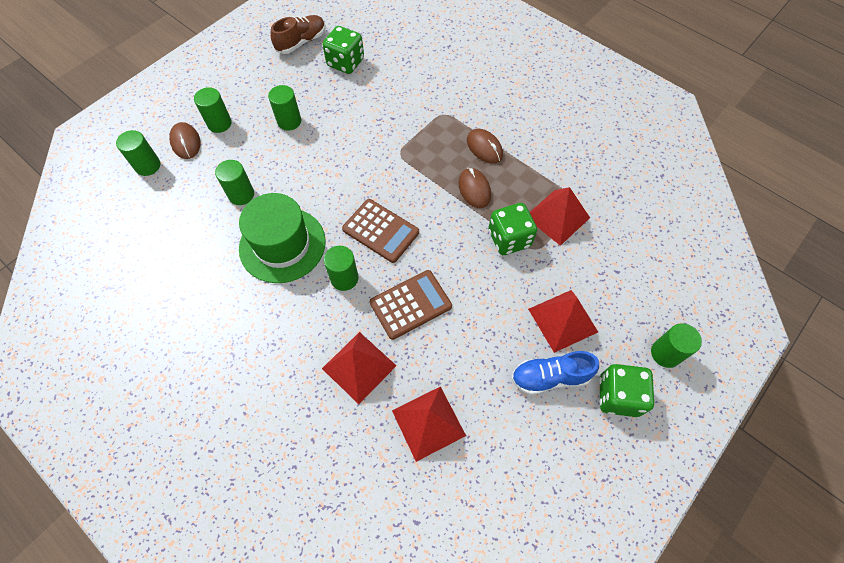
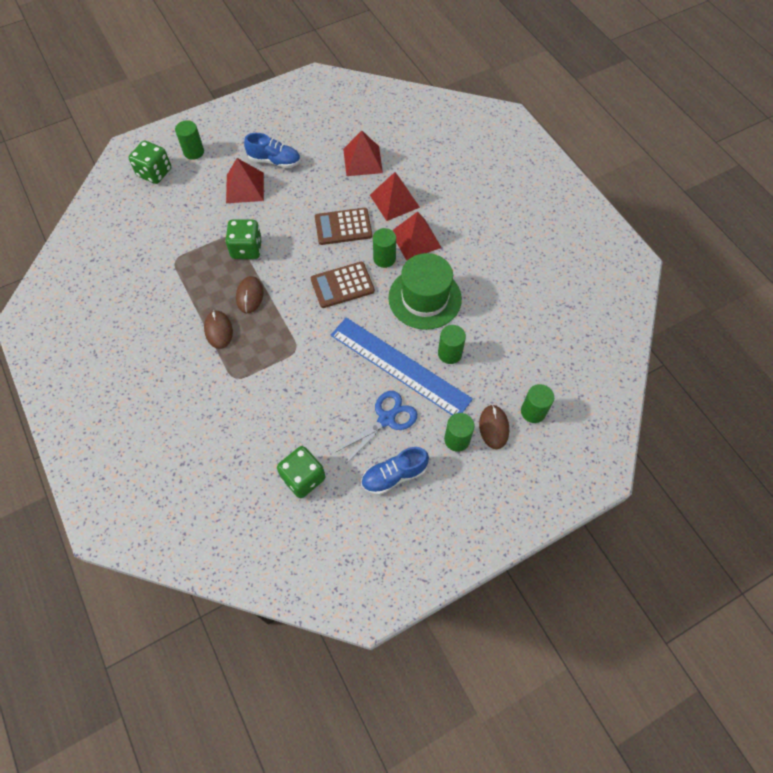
camera: 160 degrees left, 0 degrees up
(269, 84) = (394, 475): none -> blue shoe
(289, 121) = (386, 419): green cylinder -> blue scissors
(290, 167) = (399, 366): none -> blue ruler
(301, 42) = (341, 528): brown shoe -> none
(380, 231) = (342, 285): brown calculator -> brown calculator turned 75 degrees counterclockwise
(557, 217) = (199, 253): red pyramid -> red pyramid (415, 239)
(618, 396) = (240, 141): green dice -> green dice (154, 173)

